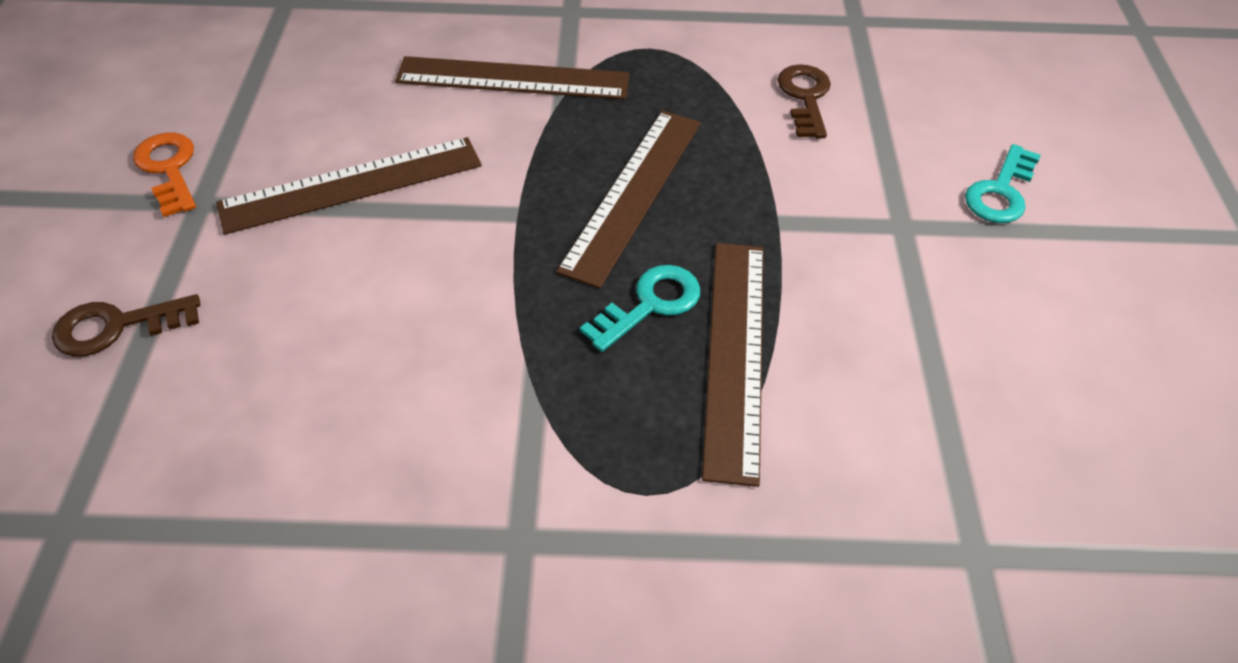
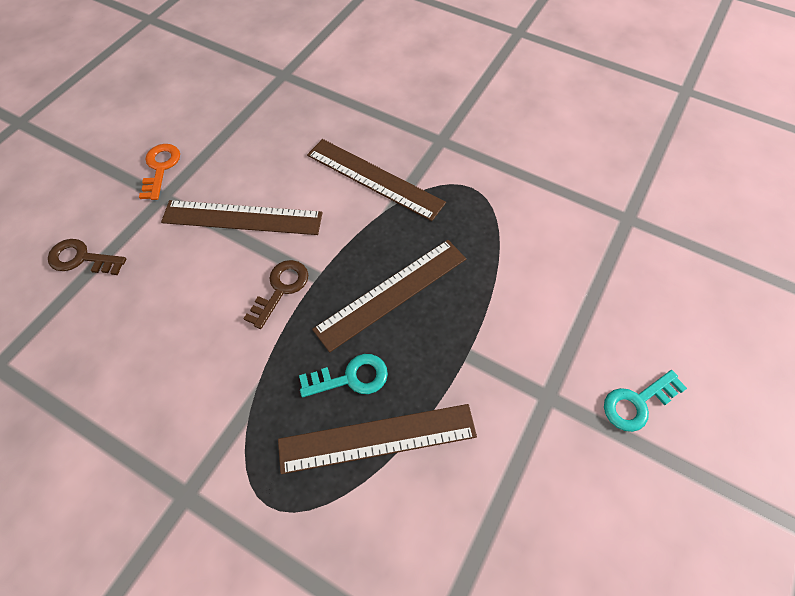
camera: 30 degrees right, 10 degrees up
(735, 354) = (377, 438): brown ruler -> brown ruler turned 45 degrees clockwise
(805, 97) = (549, 267): brown key -> brown key (281, 289)

